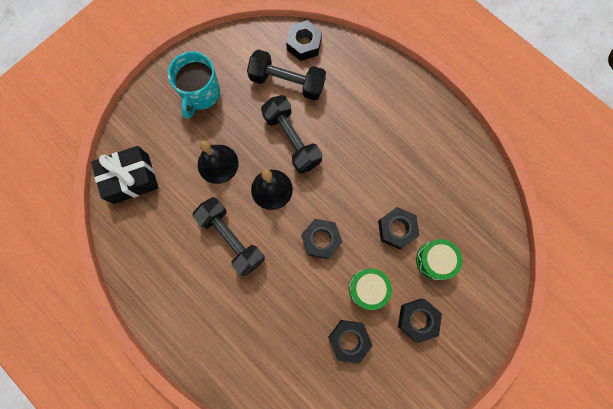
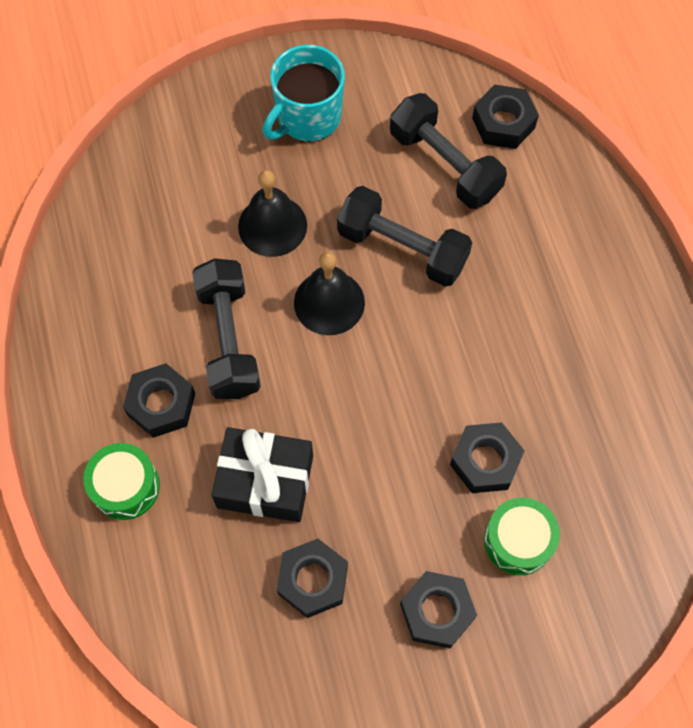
camera: 30 degrees right, 10 degrees down
(131, 179) = (138, 182): black gift -> black gift (265, 481)
(292, 139) = (402, 248): black dumbbell -> black dumbbell turned 60 degrees counterclockwise
(321, 239) = (359, 413): black nut -> black nut (161, 404)
(368, 288) = (387, 523): green drum -> green drum (125, 486)

